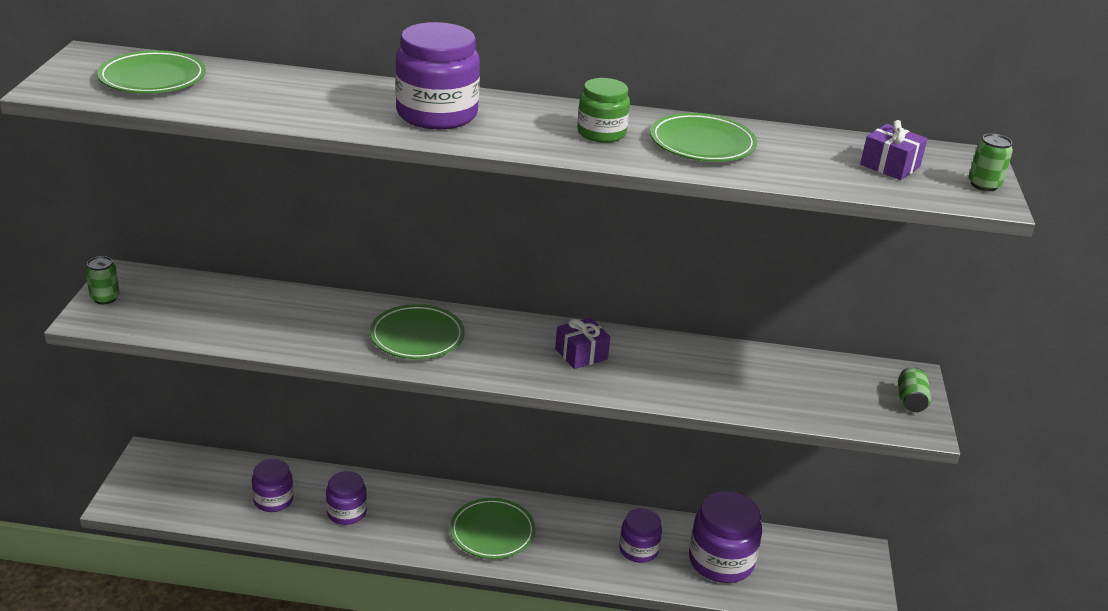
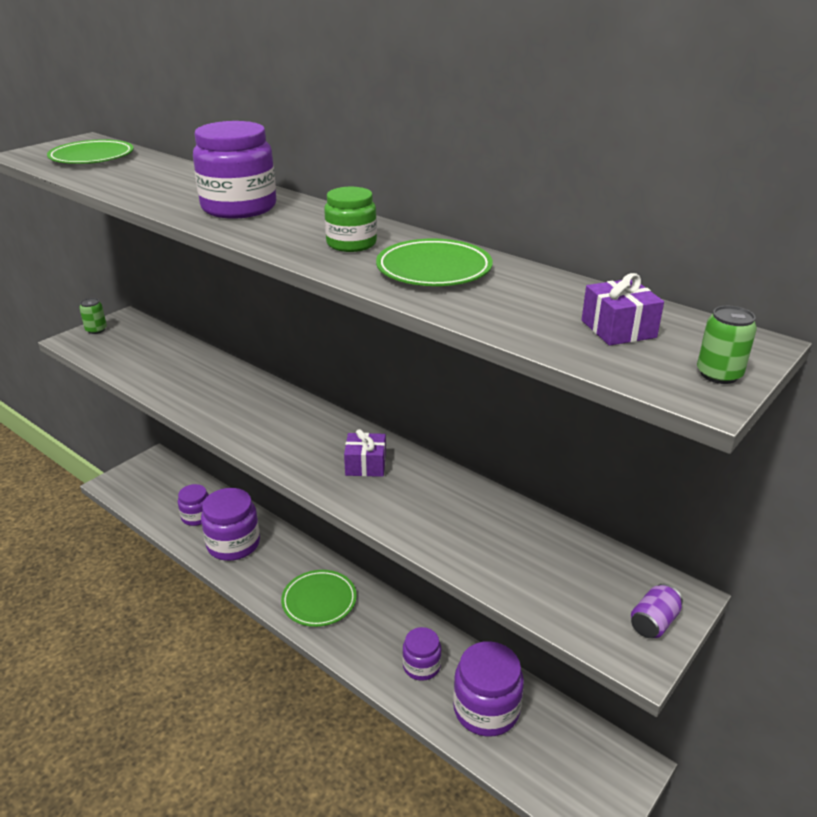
camera: 35 degrees right, 0 degrees up
(346, 512) = (233, 544): purple jar -> purple jar, size x1.66
(417, 336) = (255, 412): green plate -> none
(910, 401) = (653, 622): green can -> purple can

